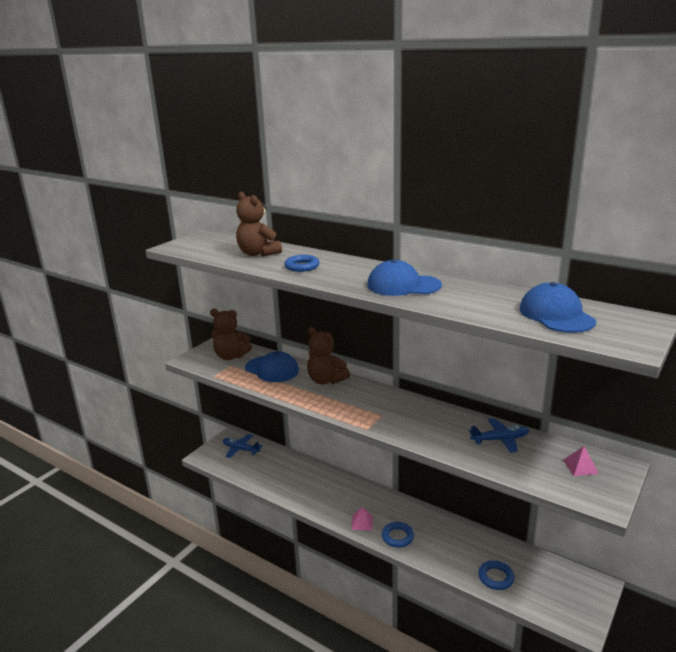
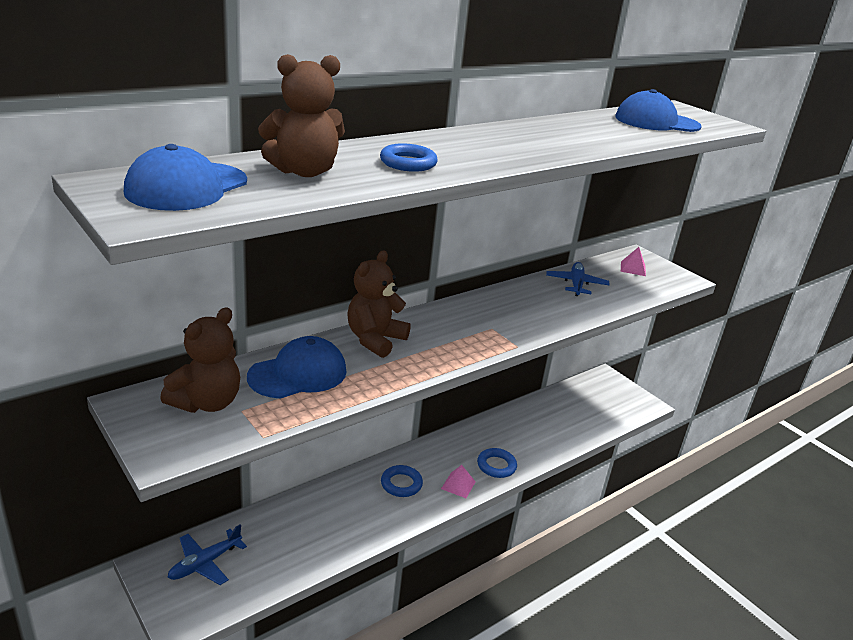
camera: 75 degrees left, 5 degrees up
(326, 380) = (375, 340): brown teddy bear -> brown teddy bear turned 150 degrees clockwise
(403, 285) = (536, 141): blue cap -> blue cap (186, 187)
(496, 577) = (579, 424): blue ring -> blue ring (401, 484)

